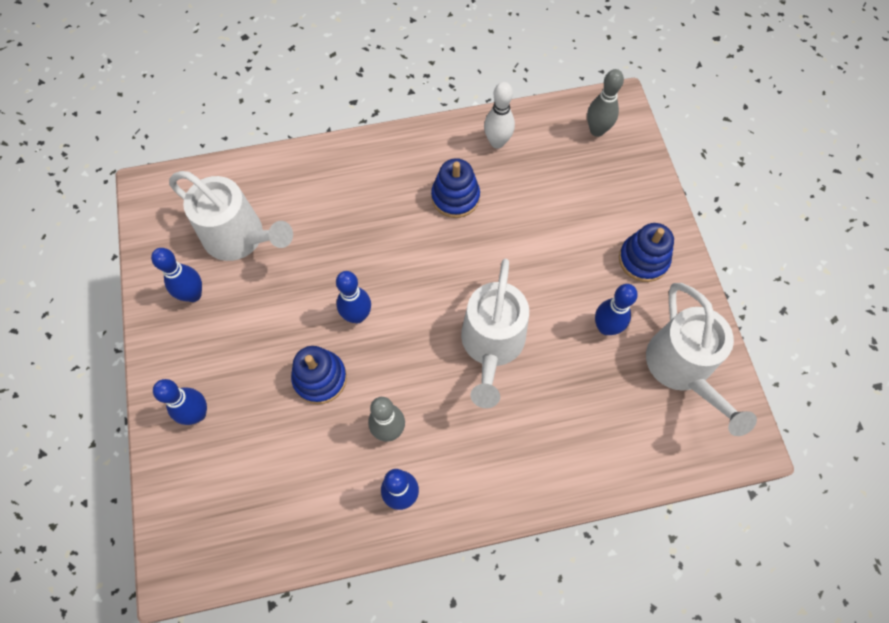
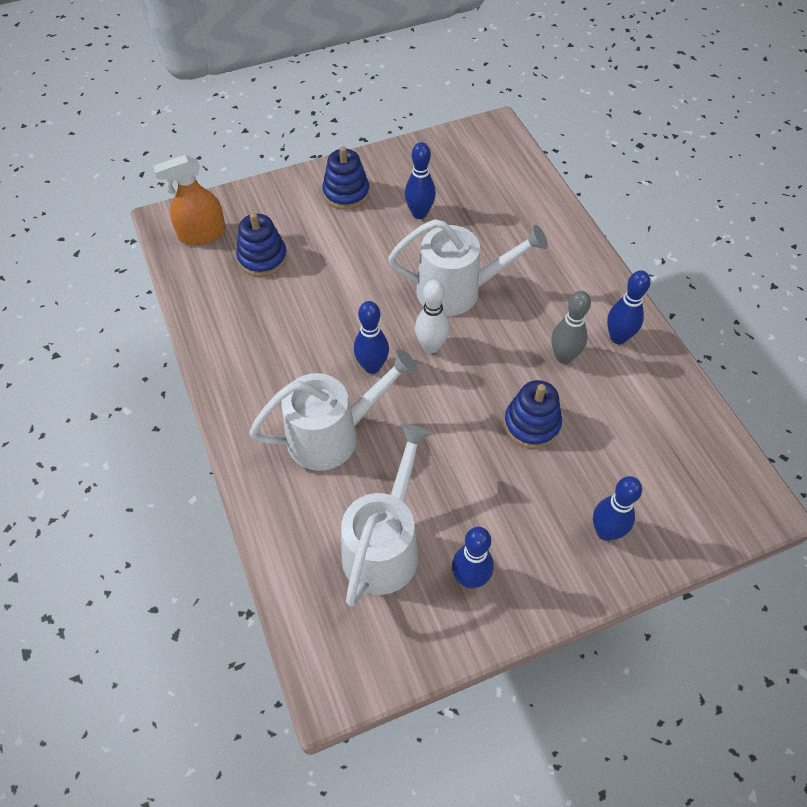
camera: 100 degrees left, 10 degrees down
(357, 316) = (455, 404): blue bowling pin -> blue bowling pin (372, 366)
(455, 197) = (298, 341): blue stacking toy -> blue stacking toy (262, 258)
(497, 142) = (223, 313): white bowling pin -> white bowling pin (431, 346)
(597, 130) = (202, 234): grey bowling pin -> orange spray bottle
(683, 370) = (446, 164): white watering can -> white watering can (334, 434)

